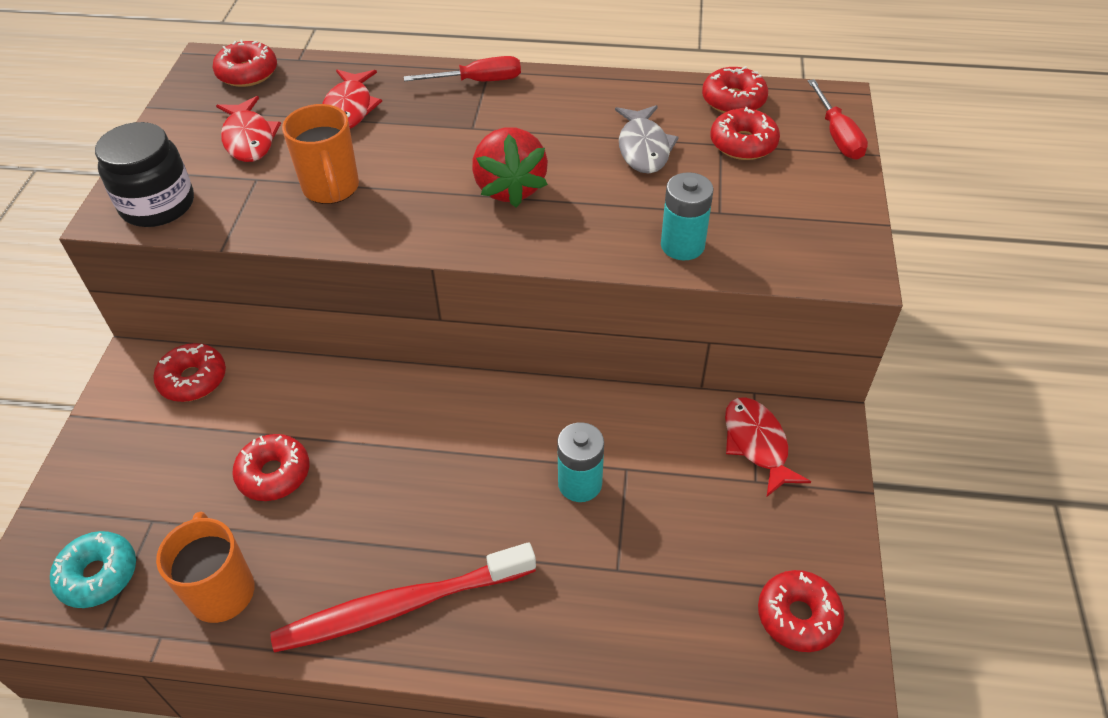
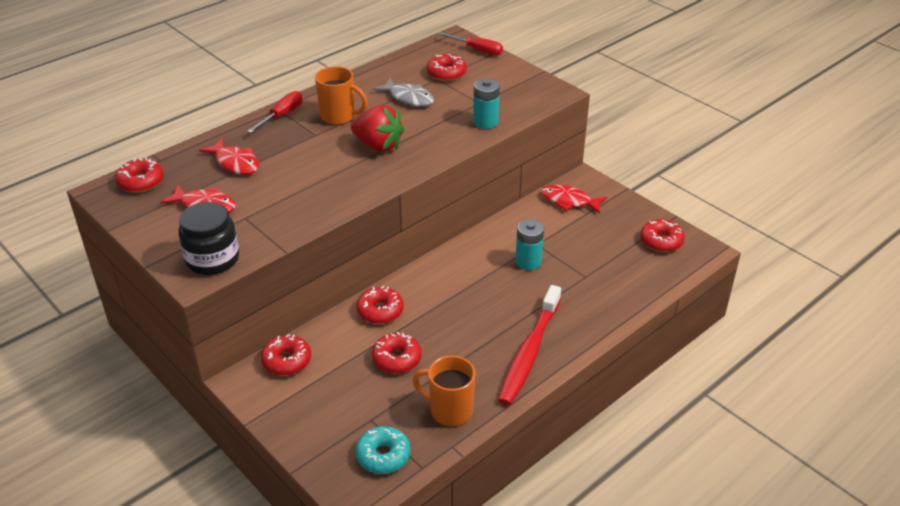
camera: 50 degrees left, 10 degrees down
(331, 189) = (294, 197): orange mug -> orange mug (339, 117)
(733, 100) = (414, 60): red donut -> red donut (380, 311)

